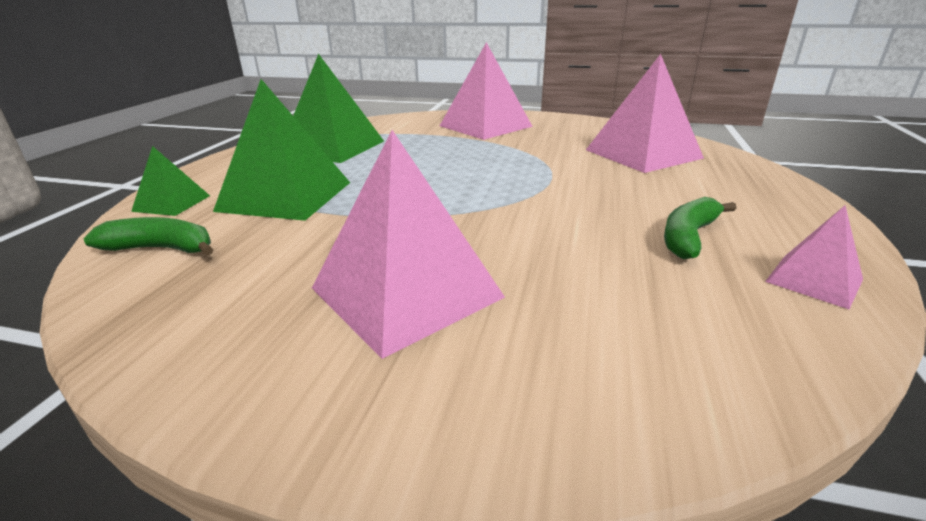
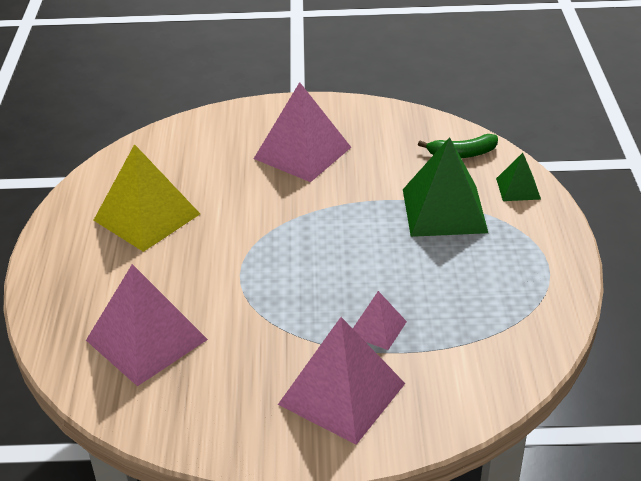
camera: 165 degrees right, 10 degrees up
(332, 147) = (488, 297): green pyramid -> none
(688, 237) = (147, 217): green banana -> yellow pyramid
(814, 280) = (93, 194): pink pyramid -> pink pyramid (377, 328)

